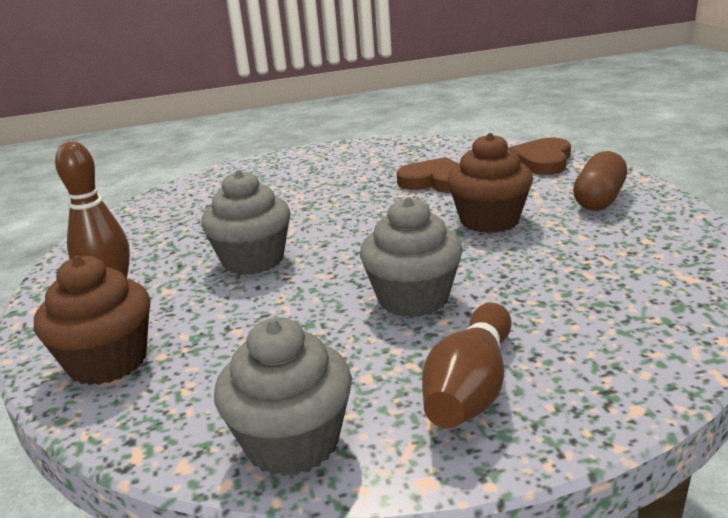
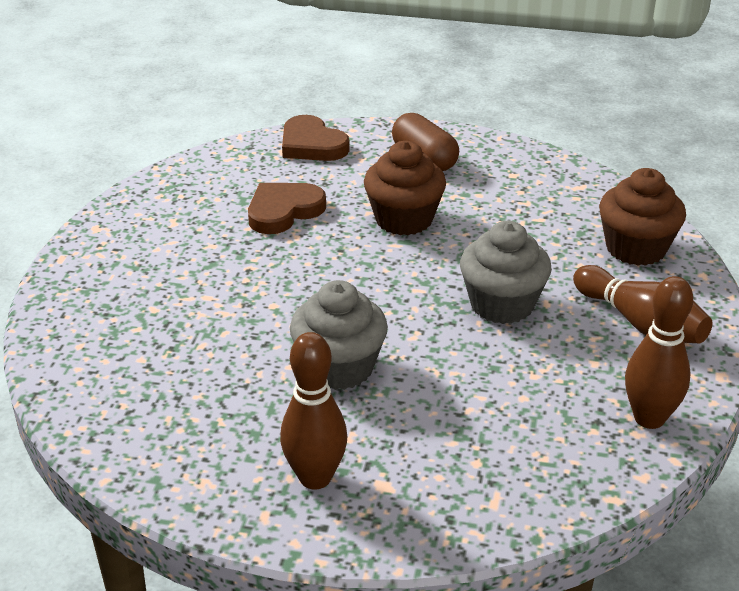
camera: 65 degrees left, 10 degrees up
(108, 361) = (461, 497): brown cupcake -> brown cupcake (636, 248)
(292, 442) = (649, 418): grey cupcake -> brown bowling pin

